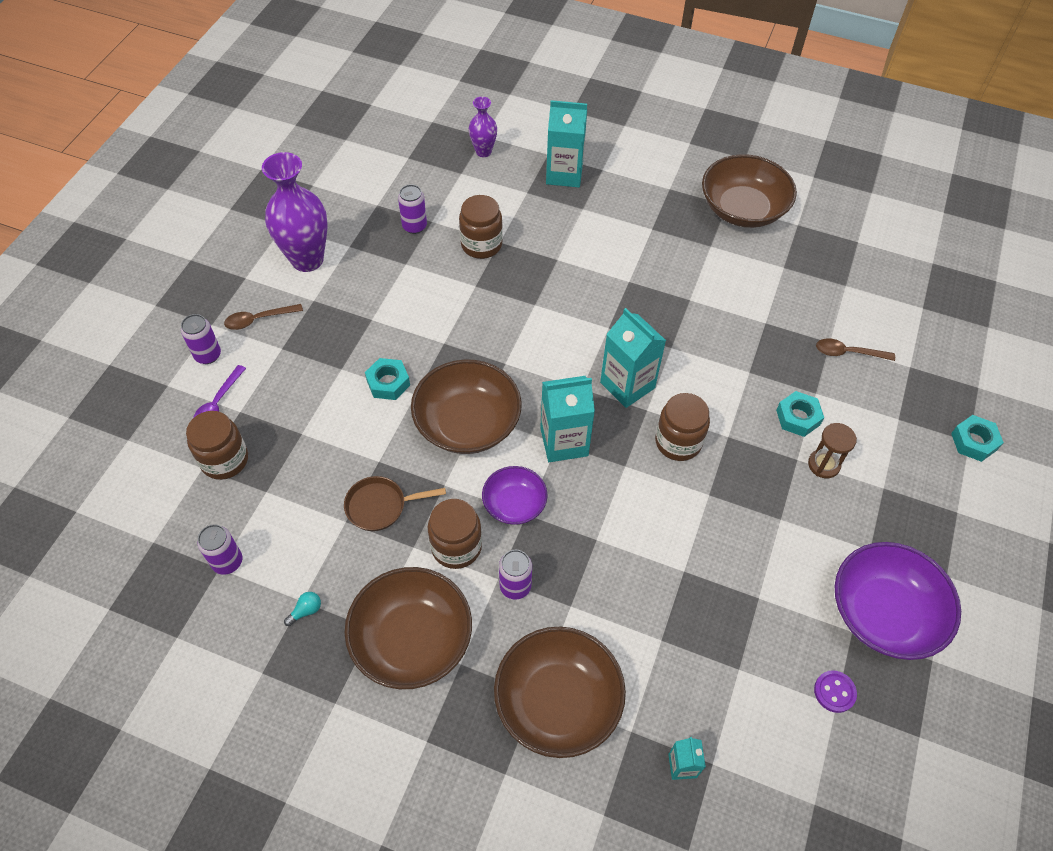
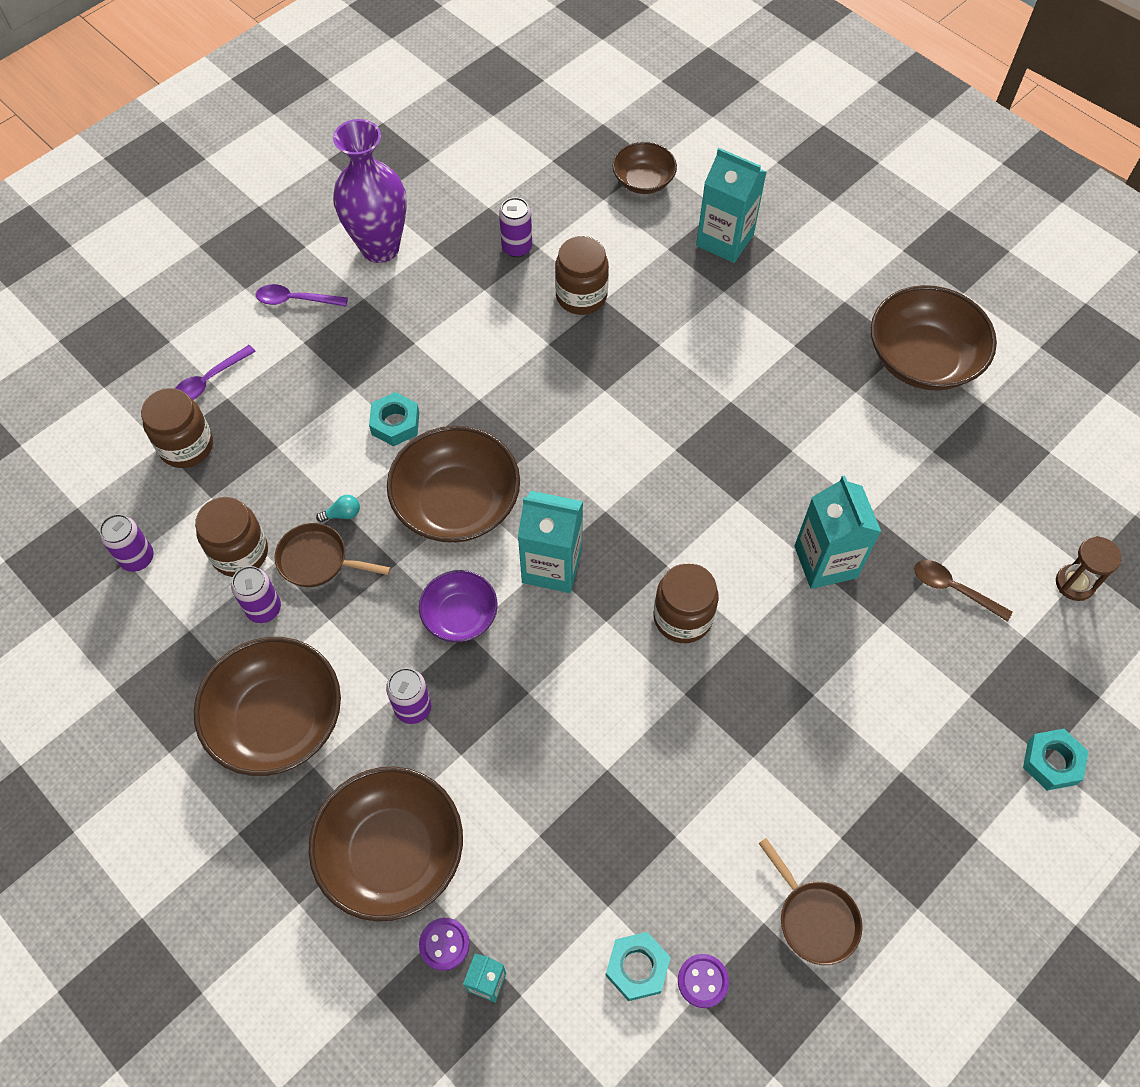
camera: 25 degrees right, 5 degrees up
(208, 355) = (225, 322): purple can -> purple can (264, 609)
(258, 319) = (295, 300): brown spoon -> purple spoon
(306, 611) = (188, 643): turquoise light bulb -> turquoise light bulb (342, 514)
(456, 547) = (374, 638): brown jar -> brown jar (240, 553)
(483, 151) = (643, 180): purple vase -> brown bowl
(627, 385) = (660, 527): turquoise carton -> turquoise carton (825, 562)
(635, 752) = (444, 944): none -> purple button
(798, 417) = (843, 644): turquoise nut -> turquoise nut (637, 967)
(823, 464) = (842, 714): brown hourglass -> brown hourglass (1074, 583)
(884, 613) = (814, 918): purple bowl -> brown pan

